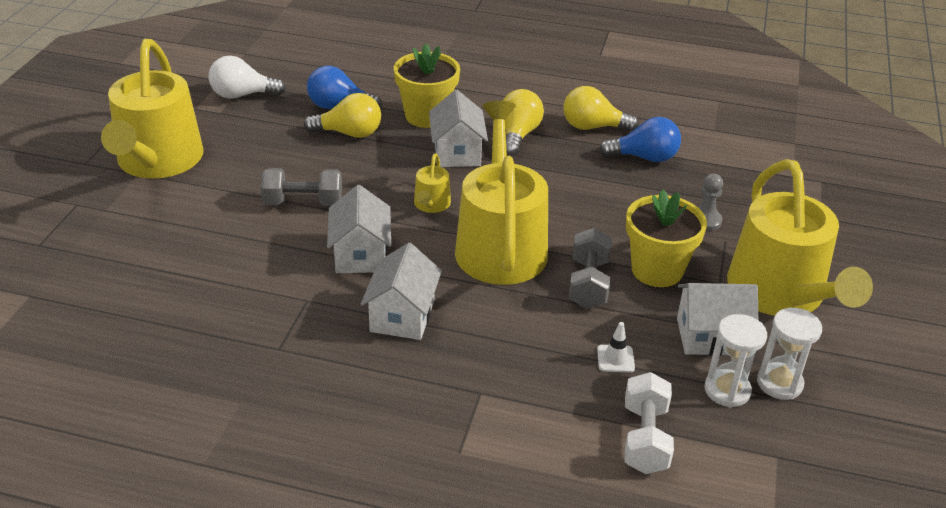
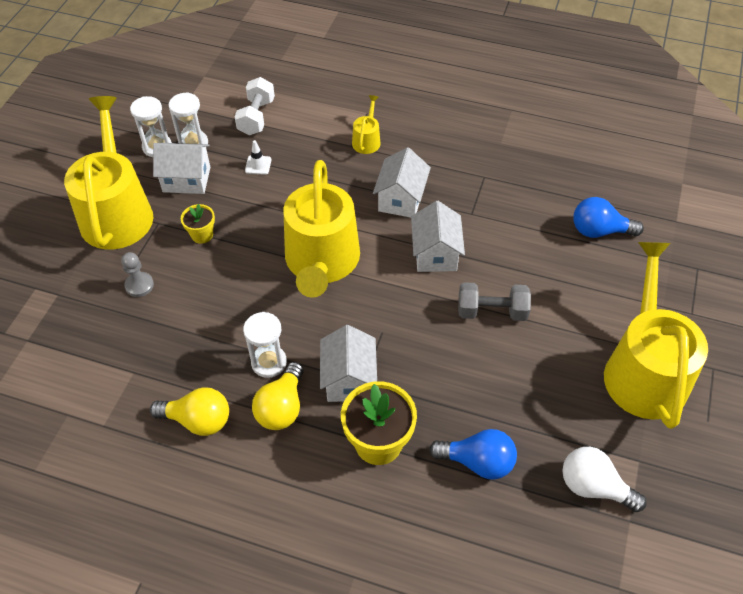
camera: 175 degrees left, 15 degrees up
(242, 95) = (594, 487): white light bulb -> white light bulb turned 150 degrees counterclockwise
(349, 133) = (461, 412): yellow light bulb -> none
(431, 204) = (377, 308): yellow watering can -> yellow watering can (367, 140)
(539, 163) = (269, 362): none -> white hourglass
(588, 284) = (259, 223): grey dumbbell -> none
(644, 157) = (161, 369): blue light bulb -> blue light bulb (599, 231)
(657, 270) = (202, 235): yellow flower pot -> yellow flower pot, size x0.54

